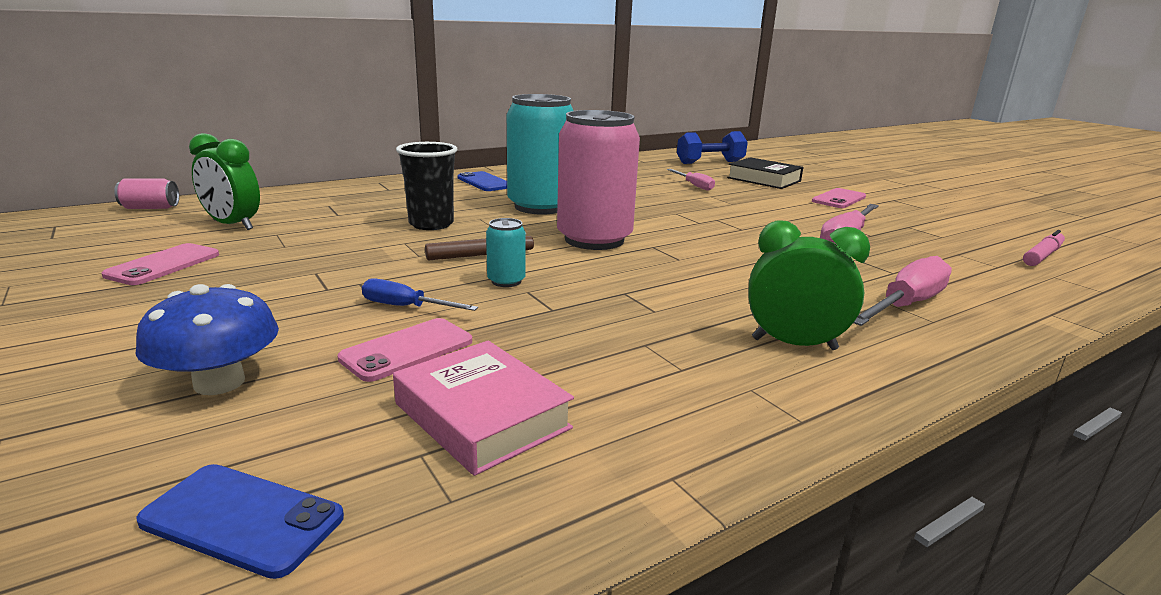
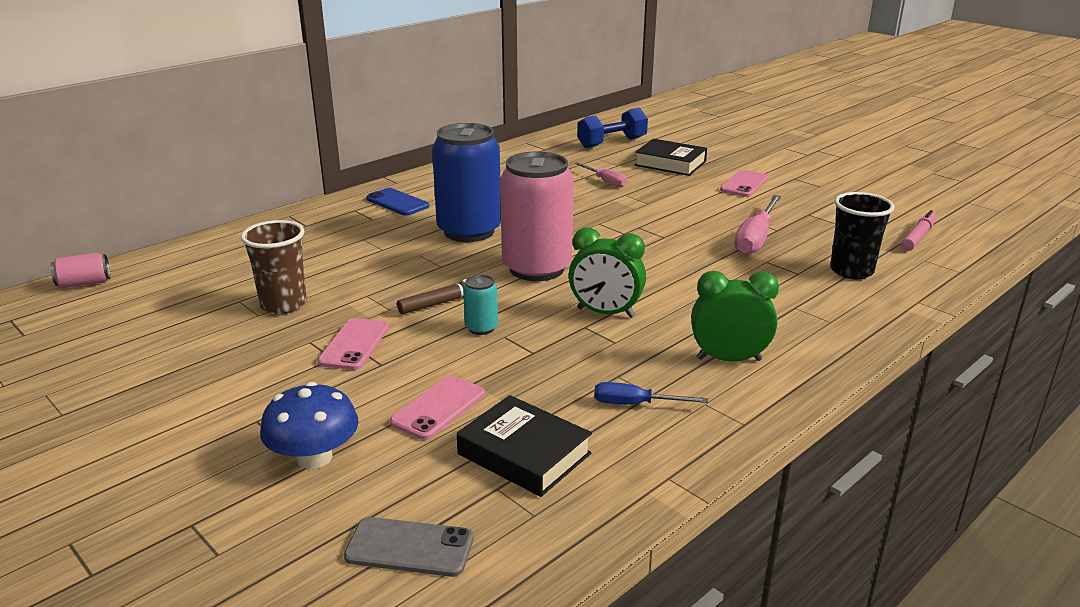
camera: 10 degrees left, 5 degrees up
(163, 265) = (165, 352): pink phone -> pink phone (354, 344)
(232, 225) = (187, 295): green clock -> green clock (605, 313)
(242, 519) = (409, 547): blue phone -> grey phone
(316, 241) = (283, 304): none -> brown cup
(406, 307) = (412, 367): blue screwdriver -> blue screwdriver (635, 404)
(431, 224) = (378, 269): black cup -> black cup (851, 271)
(482, 416) = (524, 454): pink book -> black book
(540, 207) = (469, 231): turquoise can -> blue can
(905, 305) = (809, 308): pink screwdriver -> none

